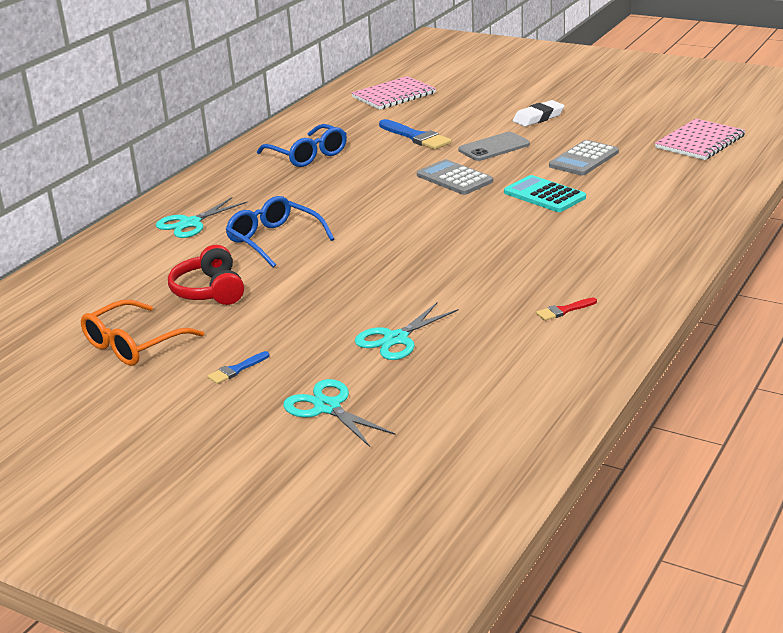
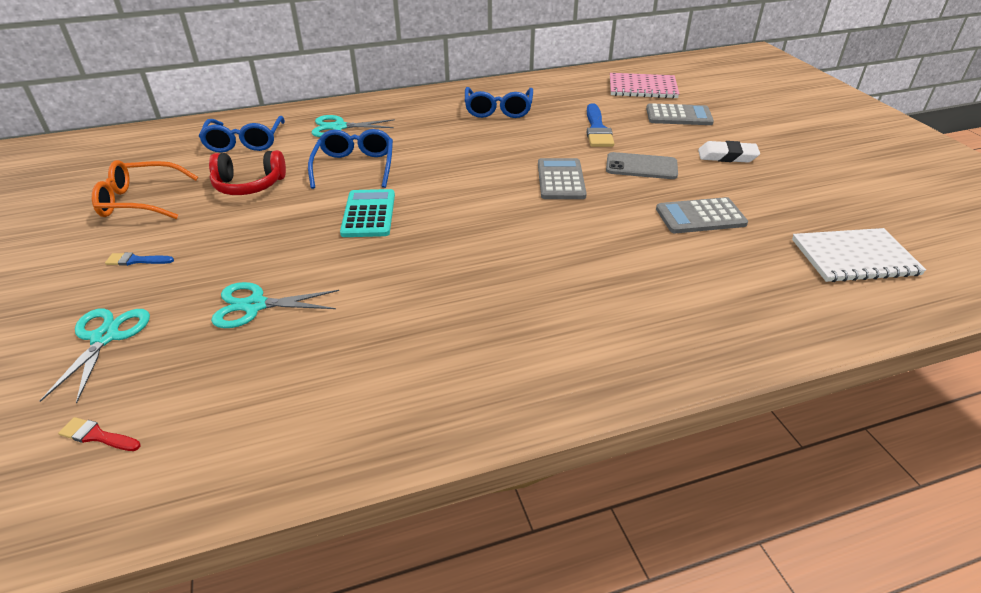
camera: 40 degrees right, 10 degrees up
(124, 270) = (244, 142): none -> blue glasses
(210, 291) = (249, 185): red headphones -> red headphones turned 120 degrees counterclockwise
(458, 105) = (678, 116): none -> grey calculator
(544, 195) = (603, 235): turquoise calculator -> turquoise calculator (369, 214)
(564, 310) = (408, 371): red brush -> red brush (97, 436)
(700, 142) = (854, 257): pink notebook -> white notebook

